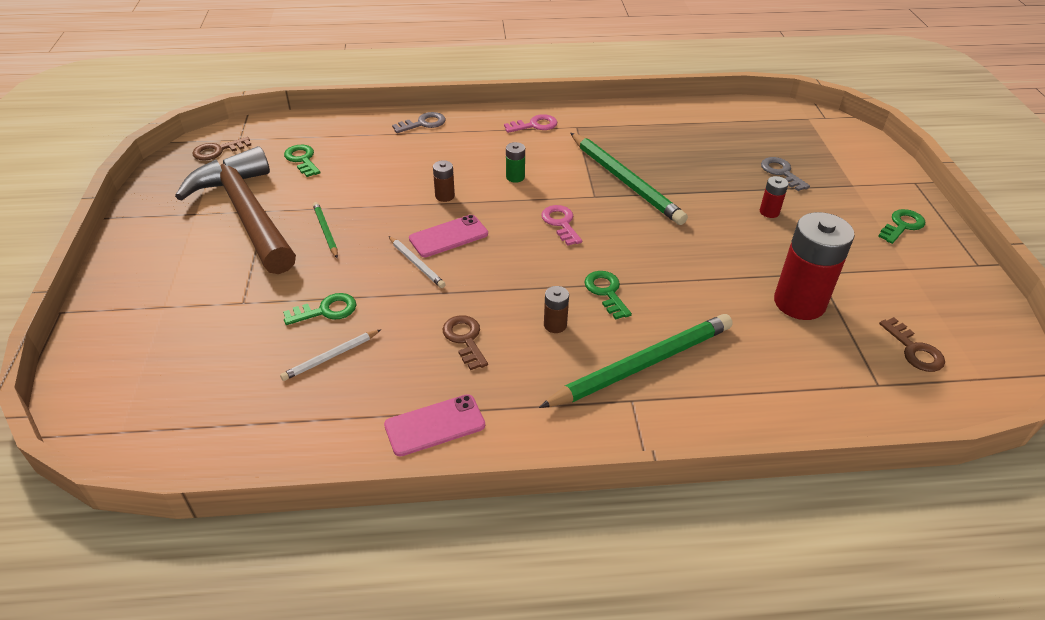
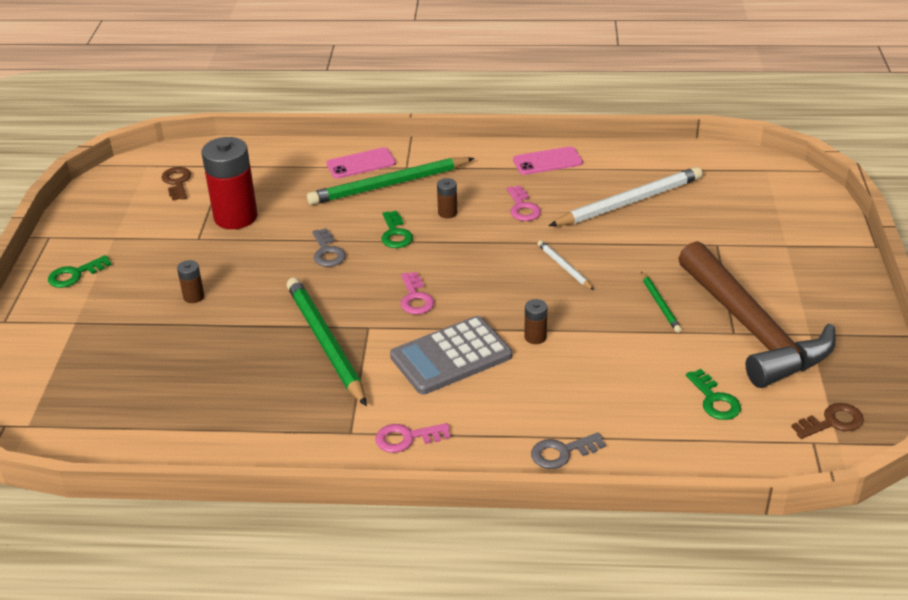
camera: 170 degrees left, 5 degrees down
(326, 310) = (641, 233): green key -> none
(331, 357) = (629, 202): white pencil -> white pencil, size x2.09
(448, 236) = (532, 291): pink phone -> pink phone (361, 164)
(465, 339) = (522, 208): brown key -> pink key
(515, 177) = (451, 356): green battery -> grey calculator
(769, 212) = (194, 297): red battery -> brown battery
(781, 172) = (140, 342): grey key -> grey key (327, 252)

